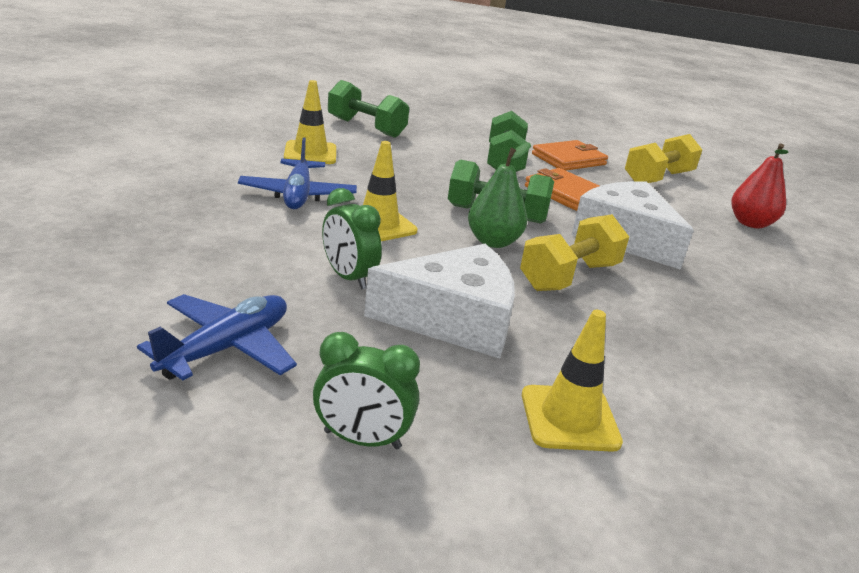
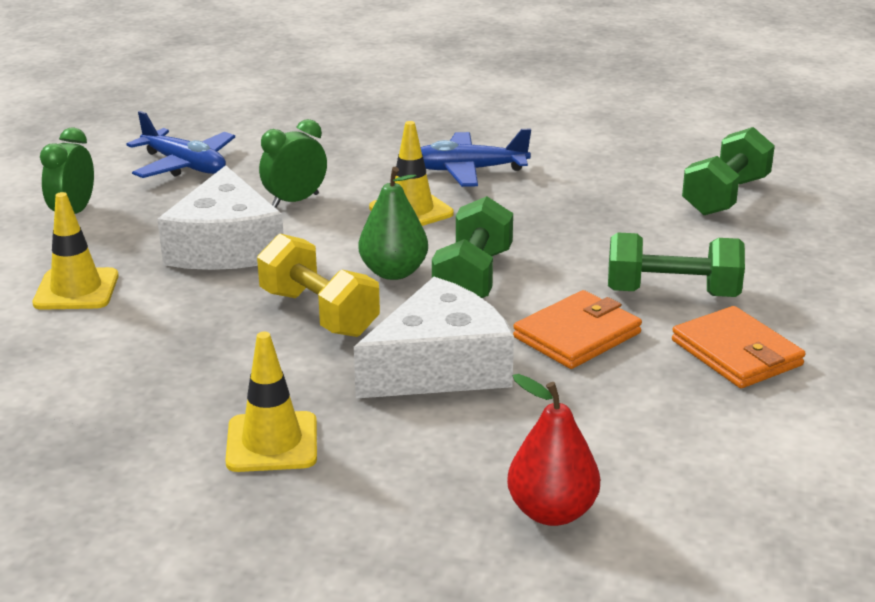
camera: 95 degrees right, 0 degrees up
(310, 153) = (596, 169): yellow traffic cone -> yellow traffic cone (272, 442)
(658, 178) = (715, 440): yellow dumbbell -> none

